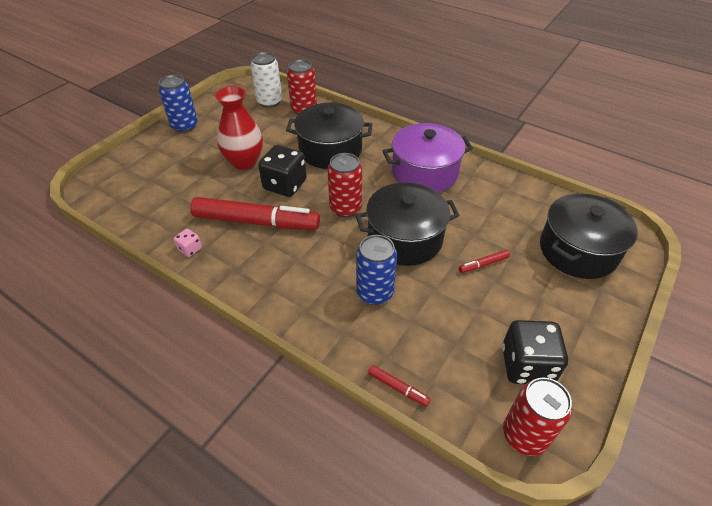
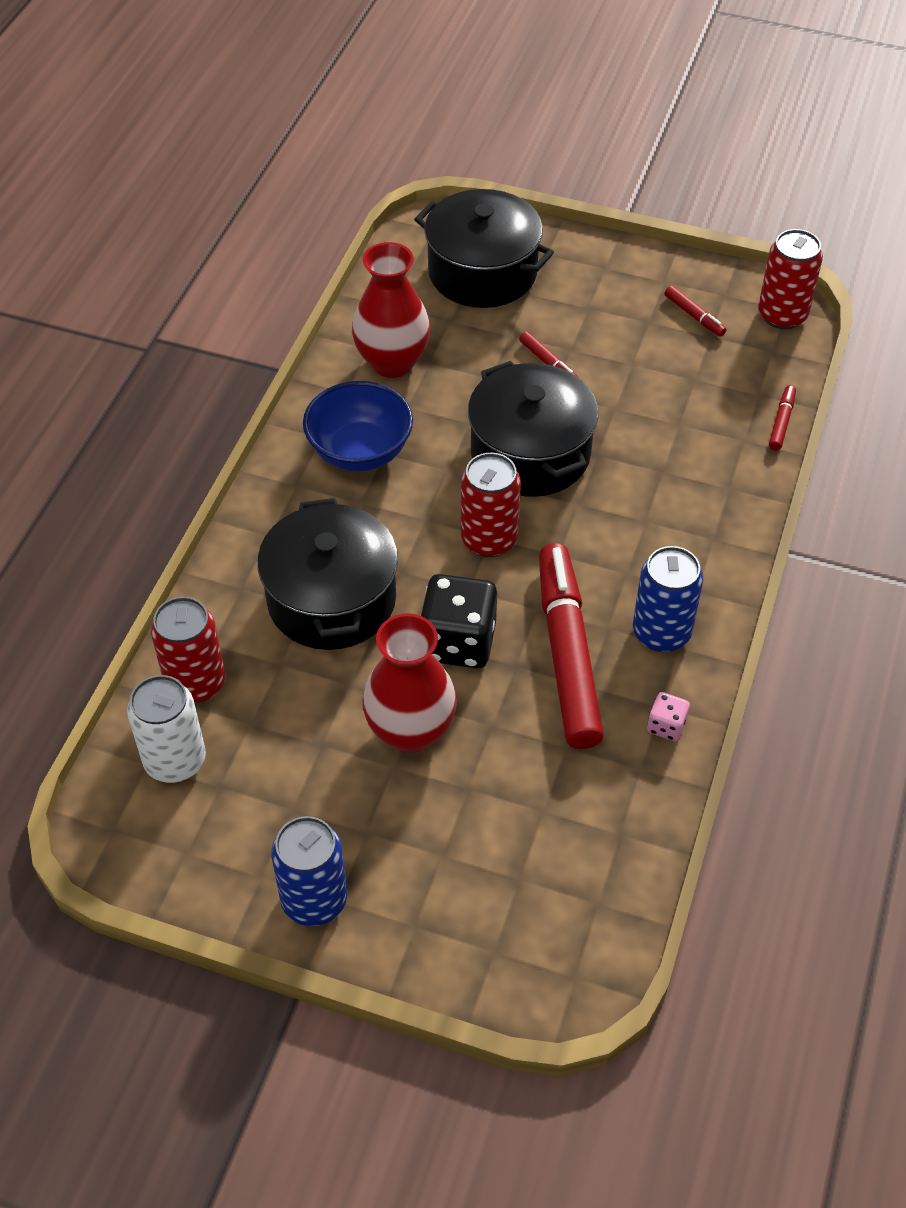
camera: 105 degrees left, 5 degrees up
(374, 292) = (650, 469): blue can -> blue can (661, 633)
(424, 172) = (360, 451): purple pot -> blue bowl
(493, 195) = (392, 362): none -> red vase
(527, 365) = (694, 316): black dice -> red marker

